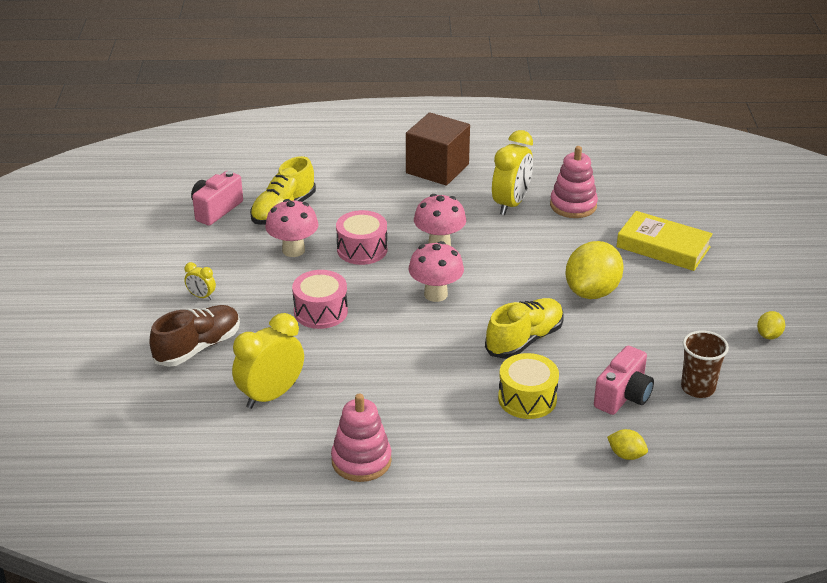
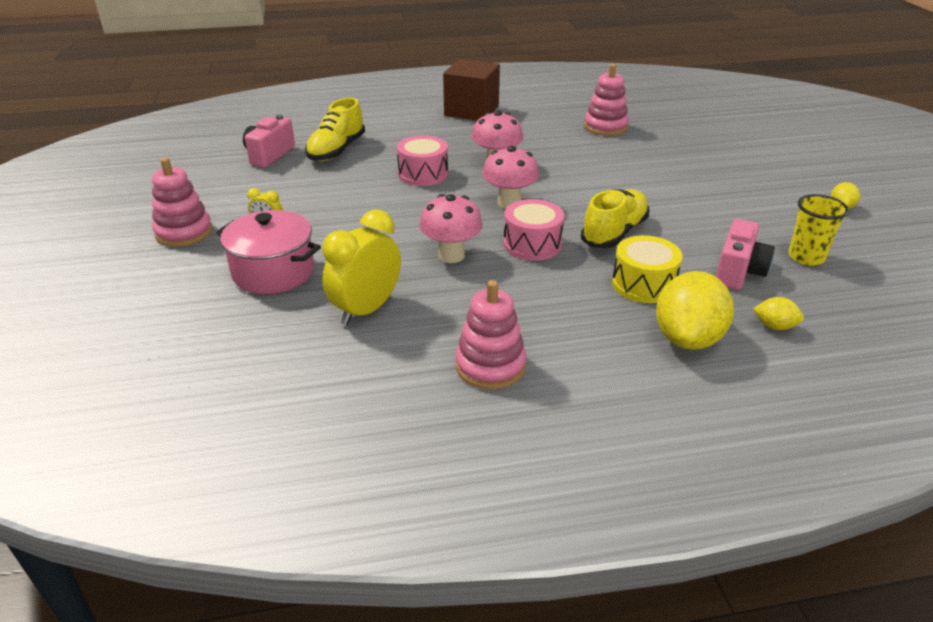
camera: 10 degrees left, 0 degrees up
(124, 295) = (184, 232): none -> pink stacking toy
(198, 347) = (273, 272): brown shoe -> pink pot
(293, 250) = (355, 180): pink mushroom -> pink mushroom (451, 255)
(320, 311) = (398, 228): pink drum -> pink drum (532, 244)
(511, 204) = (549, 130): yellow clock -> none
(592, 292) = (658, 188): yellow lemon -> yellow lemon (687, 338)
(663, 247) = (702, 150): yellow book -> none
(698, 388) = (806, 257): brown cup -> yellow cup

